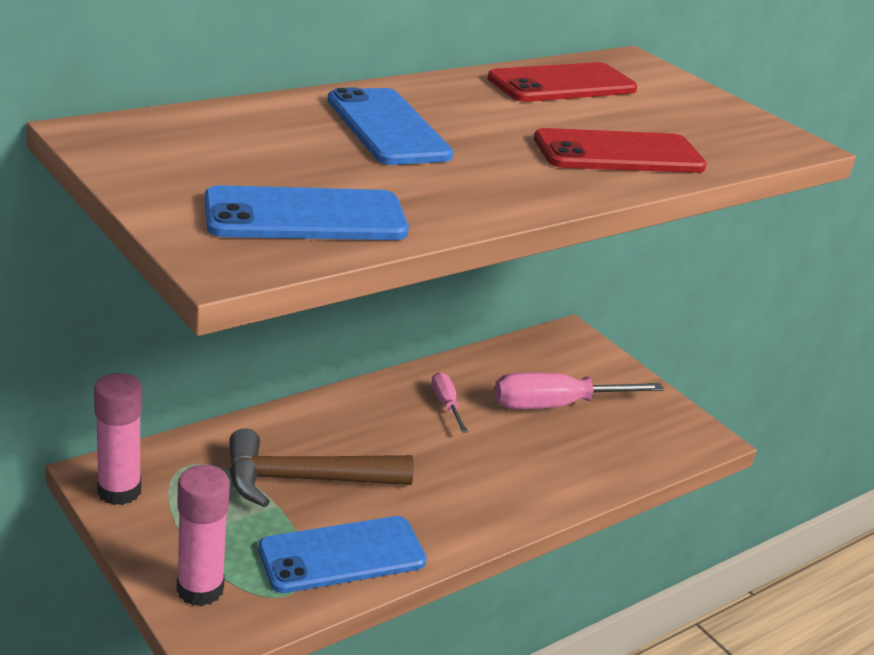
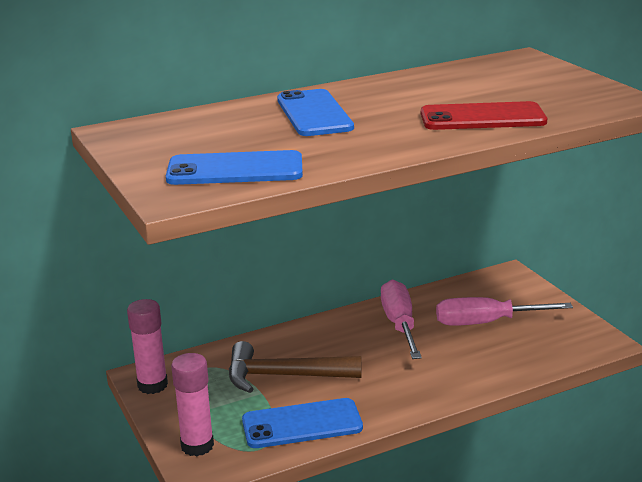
camera: 15 degrees right, 5 degrees down
(446, 405) = (400, 325): pink screwdriver -> pink screwdriver, size x1.93
(562, 84) = (458, 77): red phone -> none

